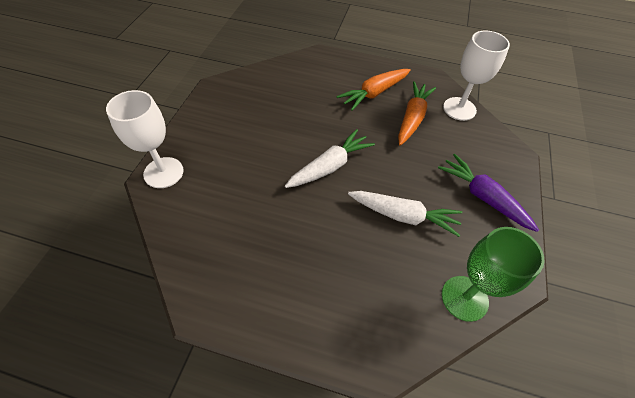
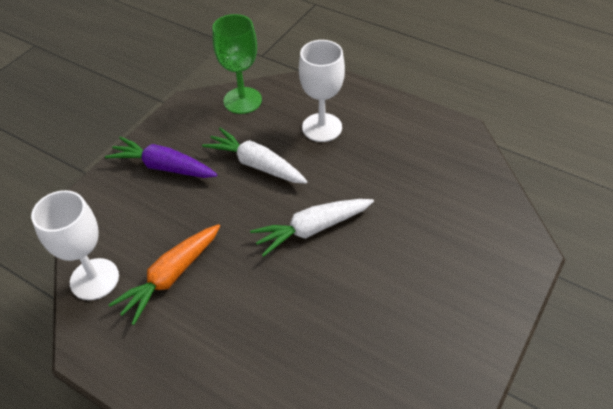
camera: 160 degrees left, 5 degrees down
(163, 172) = (517, 259): white goblet -> white goblet (322, 127)
(374, 93) = (200, 333): orange carrot -> none
(482, 197) = (163, 167): purple carrot -> purple carrot turned 135 degrees clockwise

